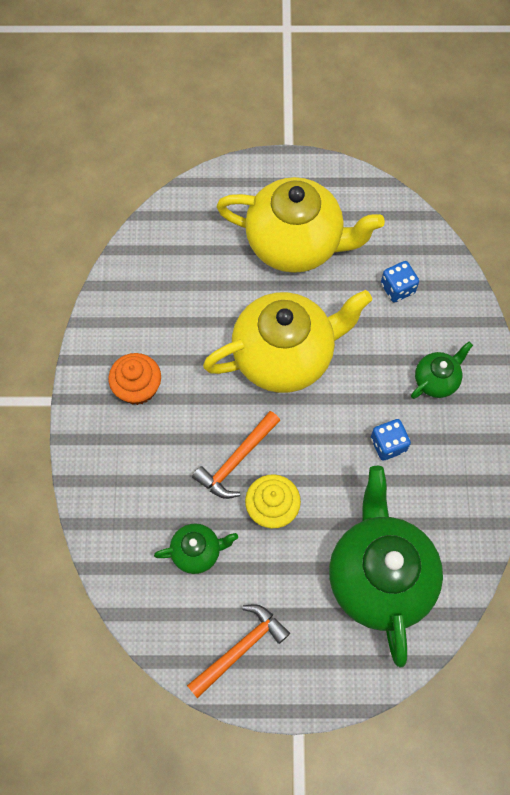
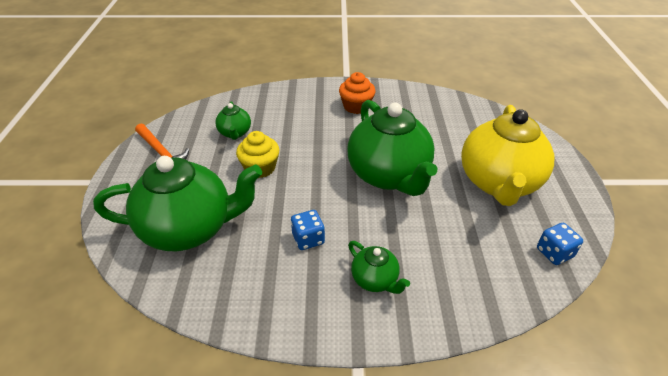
camera: 90 degrees right, 25 degrees down
(236, 460) = (300, 150): orange hammer -> none
(284, 356) = (389, 175): yellow teapot -> green teapot
(397, 288) = (473, 253): blue dice -> blue dice (554, 253)

